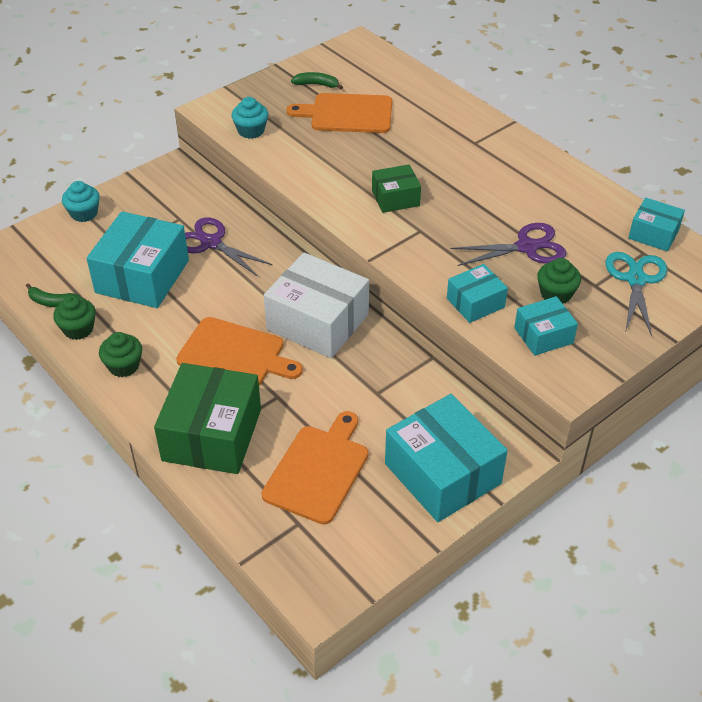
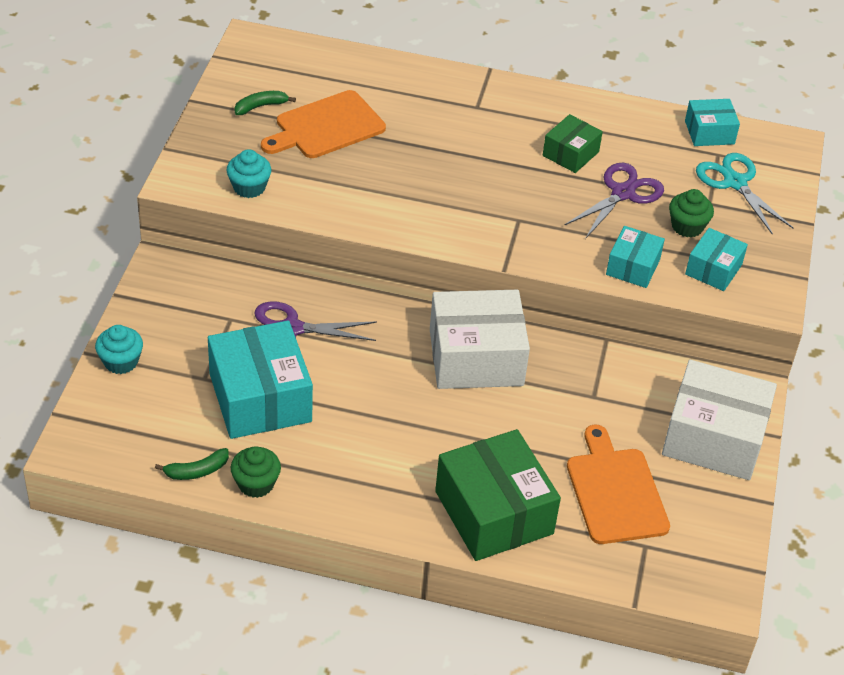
camera: 40 degrees left, 0 degrees up
(124, 366) = (342, 495): green cupcake -> none
(235, 354) = (434, 427): orange cutting board -> none
(395, 198) = (464, 197): green box -> green box (570, 154)
(442, 473) = (713, 437): turquoise box -> white box

